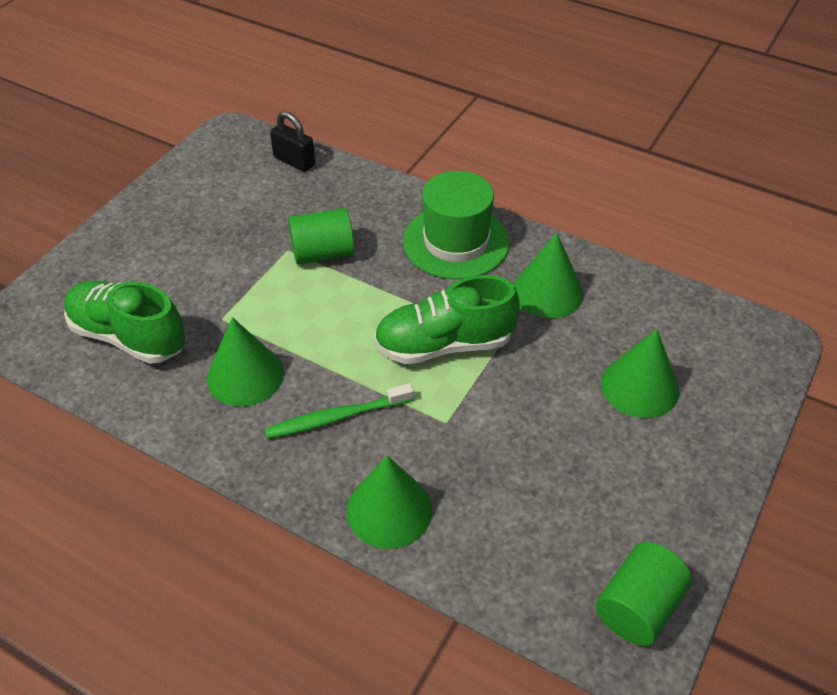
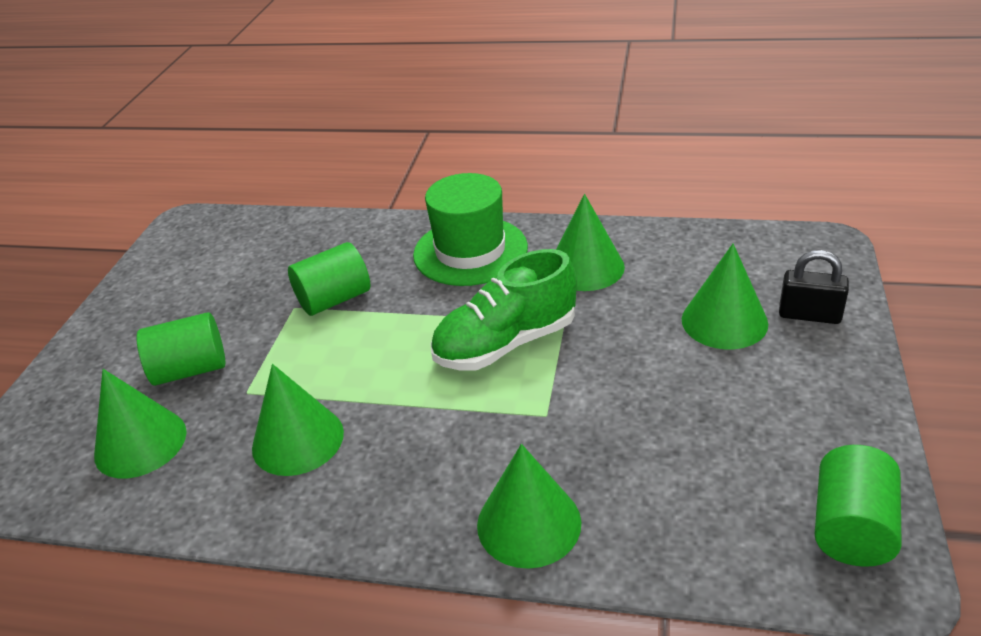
camera: 15 degrees left, 10 degrees down
(128, 336) = (140, 443): green shoe -> green cone
(186, 282) = (190, 369): none -> green cylinder
(294, 161) = (266, 228): black padlock -> black padlock (809, 315)
(336, 417) = (422, 449): green toothbrush -> none

